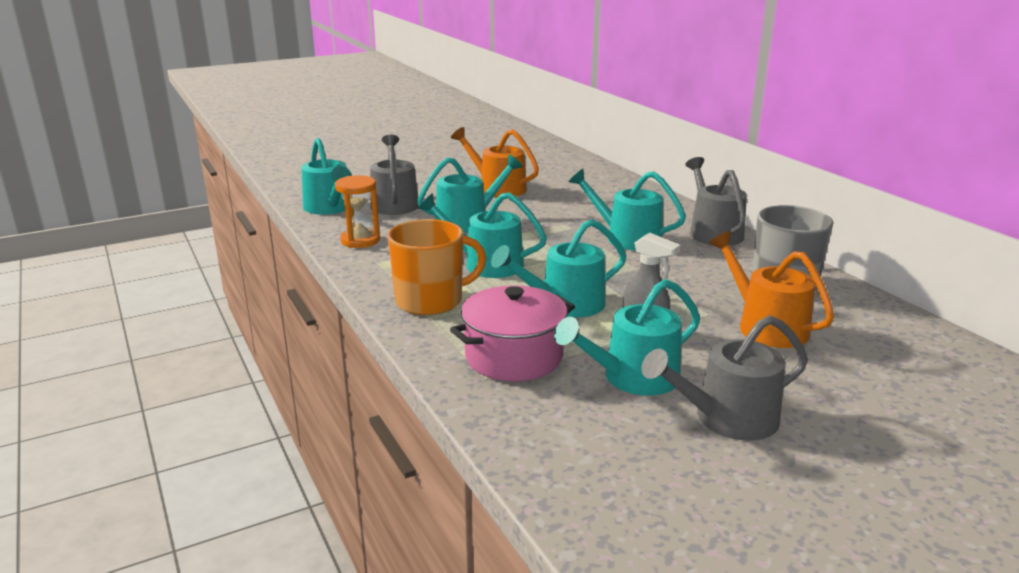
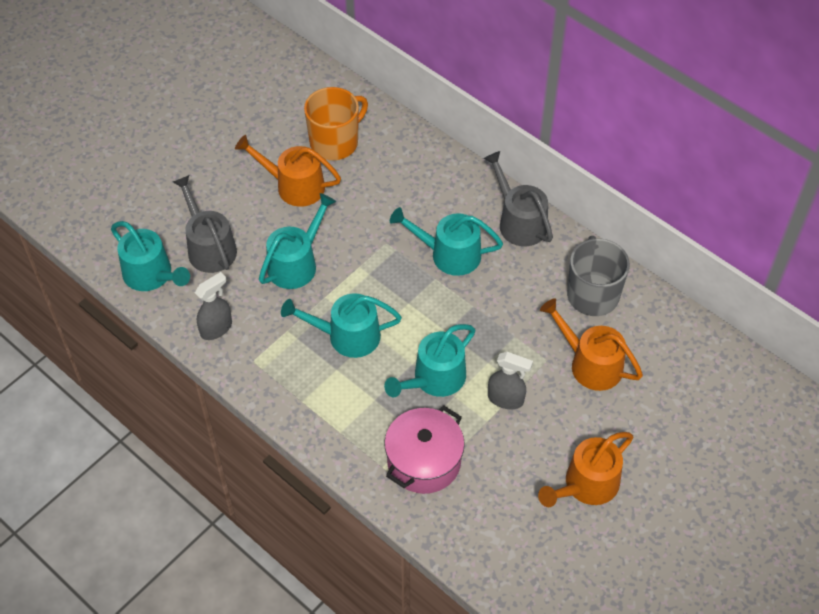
camera: 20 degrees left, 30 degrees up
(360, 240) = (216, 328): orange hourglass -> grey spray bottle
(431, 301) = (328, 407): orange mug -> orange mug (335, 142)
(633, 378) = (515, 460): turquoise watering can -> none
(727, 418) = (586, 485): grey watering can -> orange watering can

